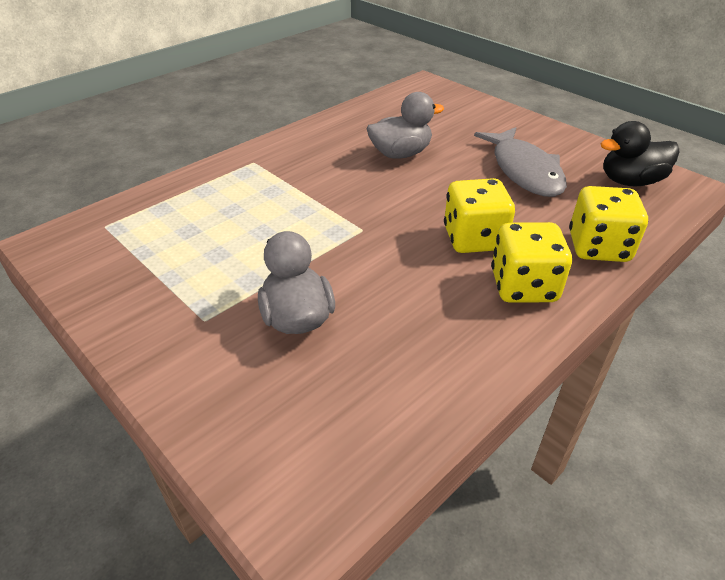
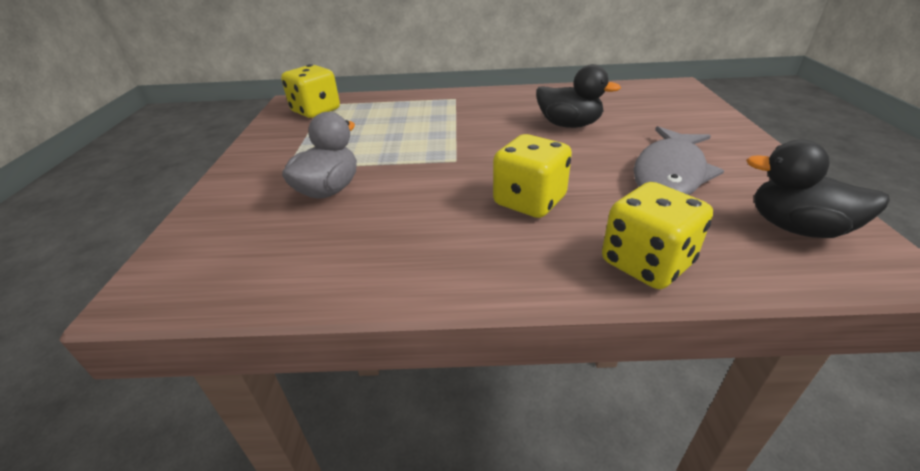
camera: 45 degrees right, 5 degrees down
(400, 154) = (569, 125): grey duck -> black duck
(523, 286) = (512, 253): yellow dice -> yellow dice (316, 111)

